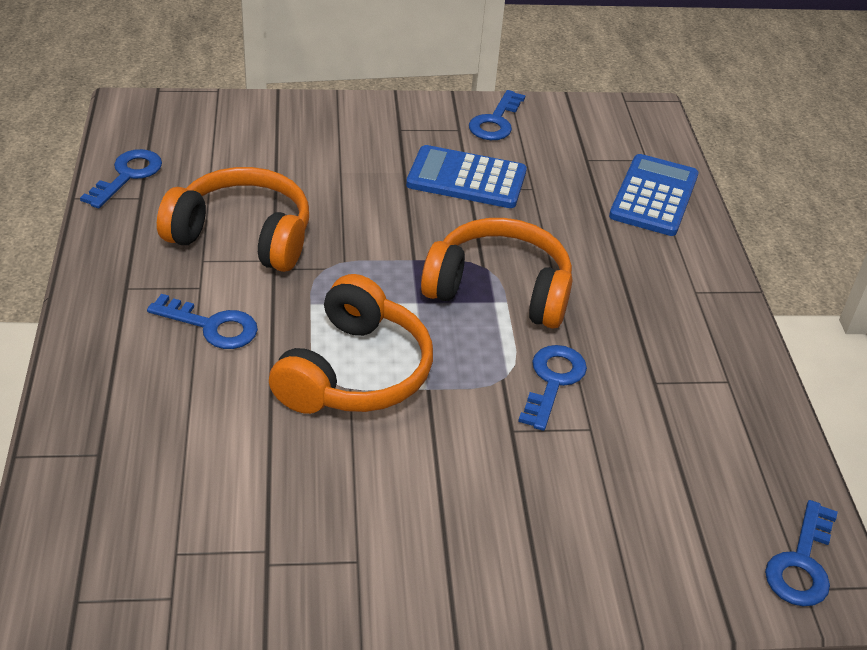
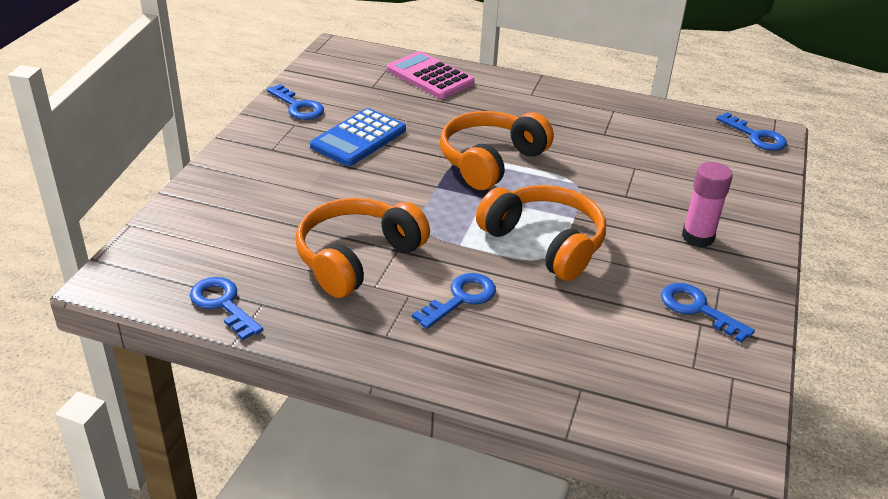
camera: 65 degrees left, 5 degrees down
(461, 522) = (697, 237): none -> pink glue stick
(553, 381) = (589, 168): blue key -> blue key (698, 309)
(654, 196) = (430, 76): blue calculator -> pink calculator

